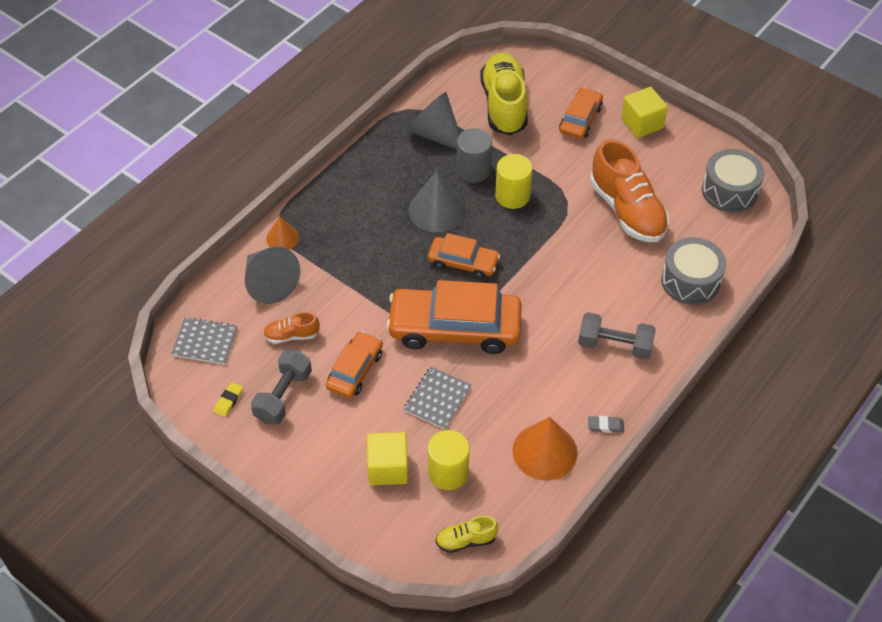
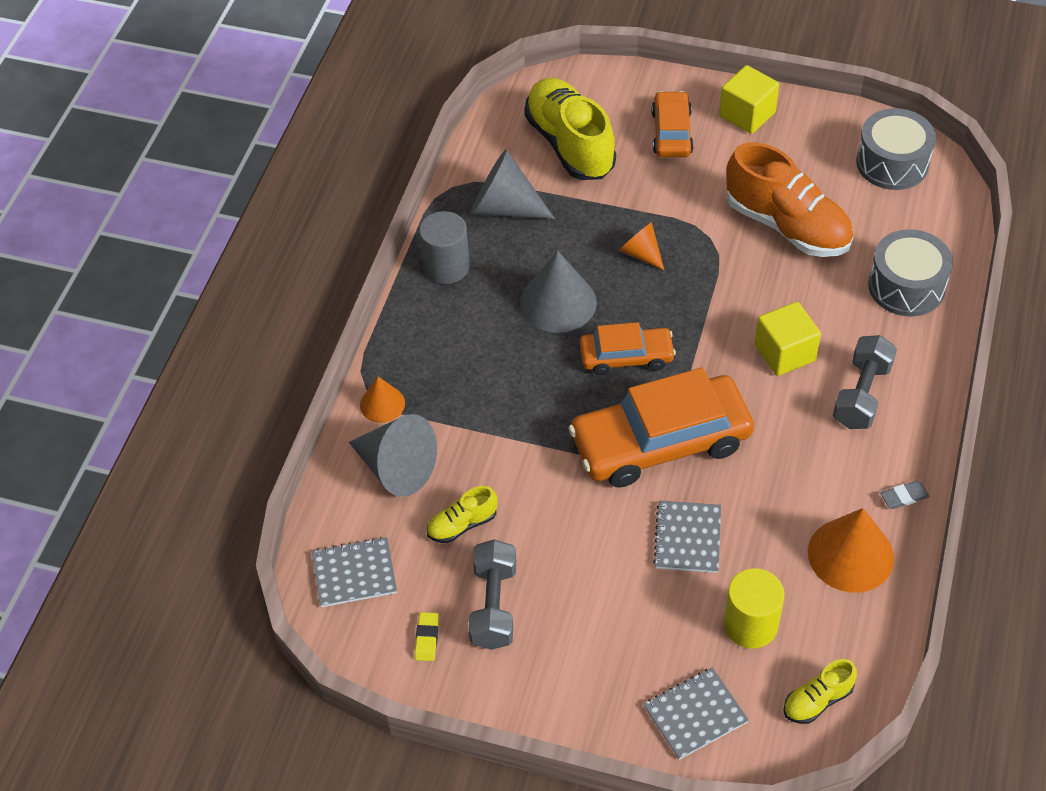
camera: 20 degrees left, 0 degrees up
(291, 335) = (462, 524): orange shoe -> yellow shoe
(355, 370) = (566, 539): orange car -> none
(377, 517) = (695, 714): none -> grey notebook
(388, 468) = (674, 647): yellow cube -> yellow cube (785, 353)
(473, 170) = (576, 237): grey cylinder -> grey cylinder (446, 267)
(512, 196) = (641, 253): yellow cylinder -> orange cone
(614, 345) = (861, 395): grey dumbbell -> grey dumbbell turned 60 degrees counterclockwise

